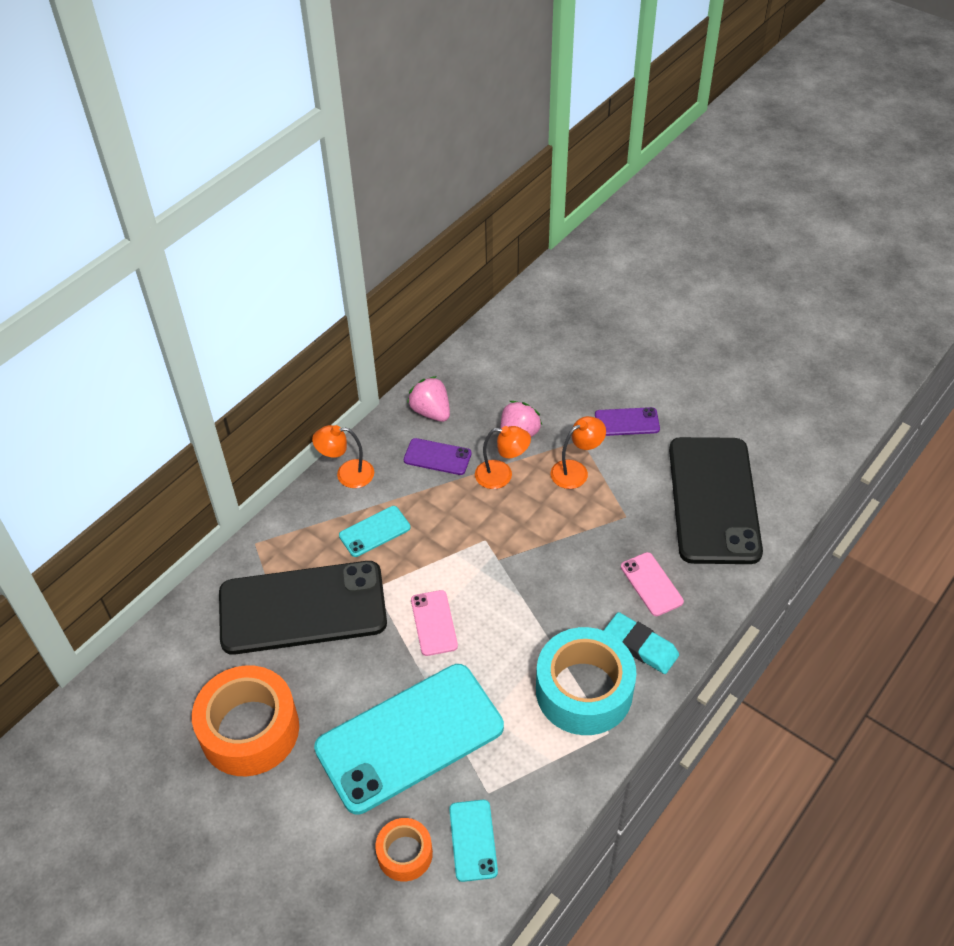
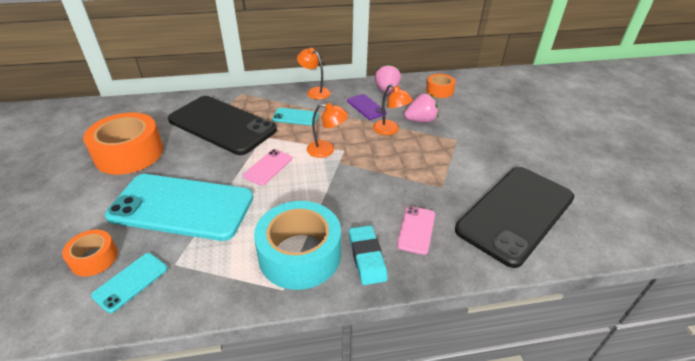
camera: 40 degrees right, 10 degrees down
(491, 371) = (439, 91): none -> orange tape
(576, 471) = (436, 150): orange lamp -> orange lamp (326, 150)
(627, 422) = (496, 146): purple phone -> none

